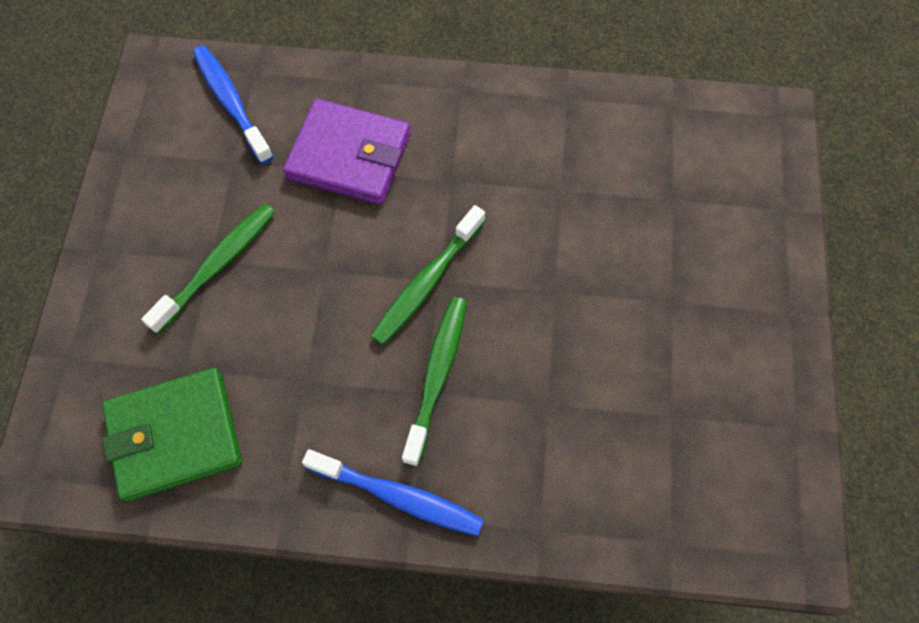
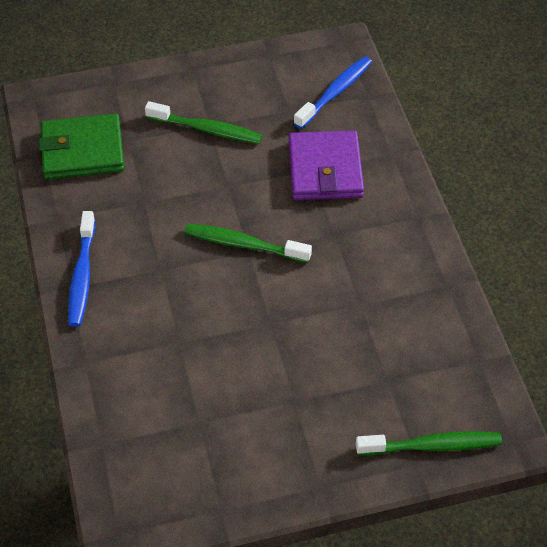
camera: 70 degrees right, 15 degrees down
(175, 436) = (82, 151): green wallet -> green wallet turned 60 degrees counterclockwise
(437, 375) = (175, 271): green toothbrush -> green toothbrush (432, 446)

